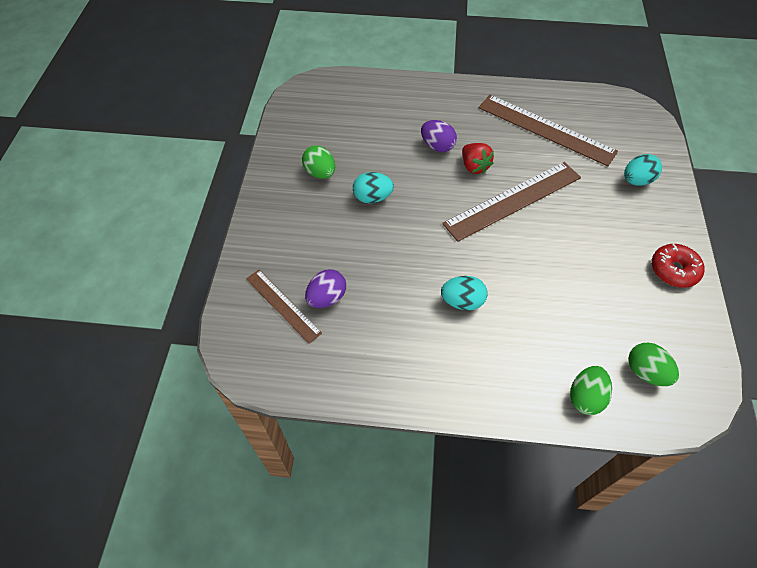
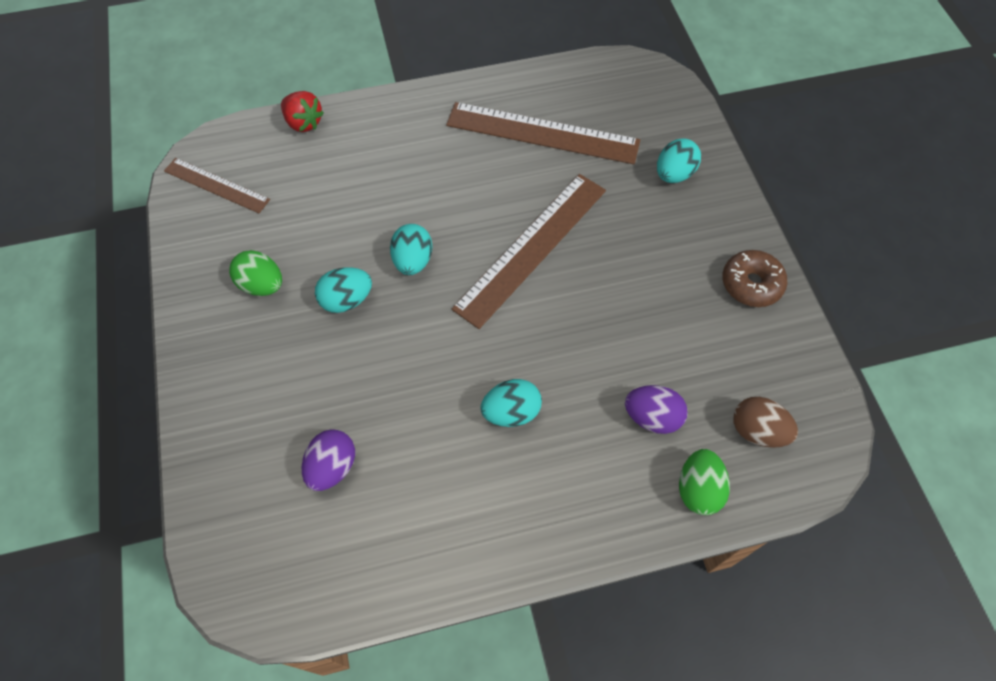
camera: 20 degrees left, 5 degrees up
(283, 305) = (276, 498): brown ruler -> brown ruler (216, 185)
(426, 186) = (413, 261): none -> turquoise egg
(437, 146) = (409, 198): purple egg -> purple egg (652, 417)
(474, 166) = (467, 214): red strawberry -> red strawberry (304, 123)
(645, 372) = (757, 431): green egg -> brown egg
(673, 270) = (751, 284): red donut -> brown donut

